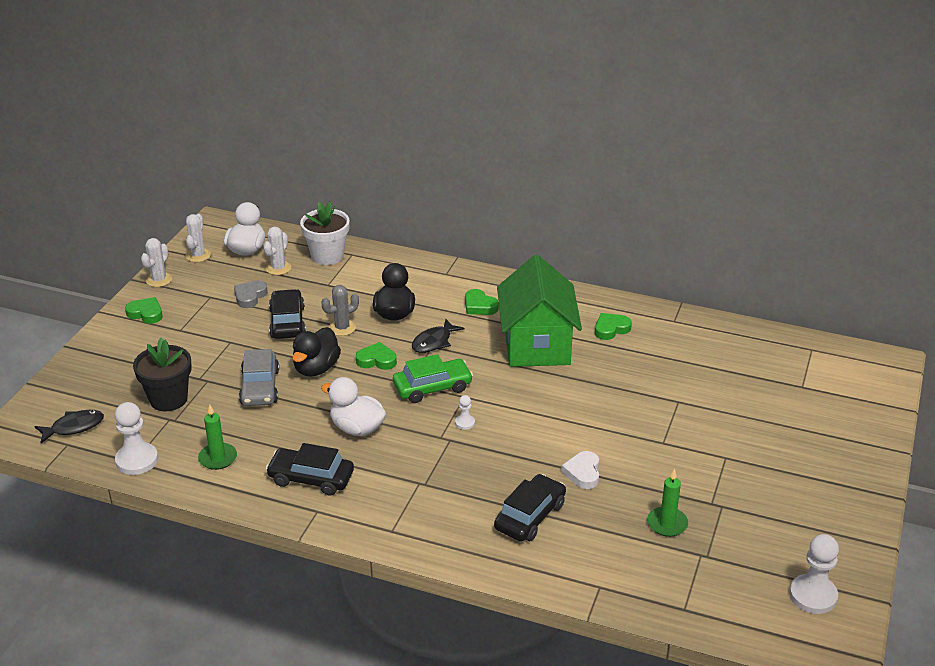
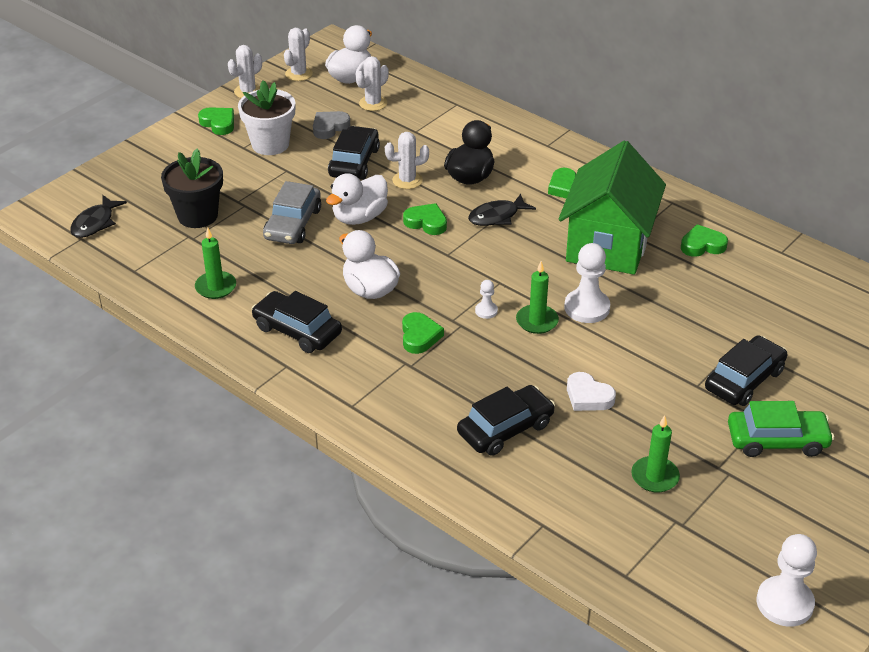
camera: 20 degrees right, 5 degrees up
(74, 427) = (95, 223): black fish -> black fish turned 120 degrees clockwise
(137, 460) = (137, 270): white pawn -> white pawn (587, 308)
(316, 368) = (359, 217): black duck -> white duck
(327, 256) = (430, 100): white flower pot -> white flower pot (270, 144)
(342, 328) = (407, 180): grey cactus -> white cactus
(419, 457) = (419, 336): none -> green heart
(432, 387) = (470, 265): green car -> green car (777, 440)
(511, 421) = (537, 321): none -> green candle
(583, 473) = (588, 396): white heart -> white heart turned 75 degrees counterclockwise
(696, 429) = (744, 380): none -> black car

